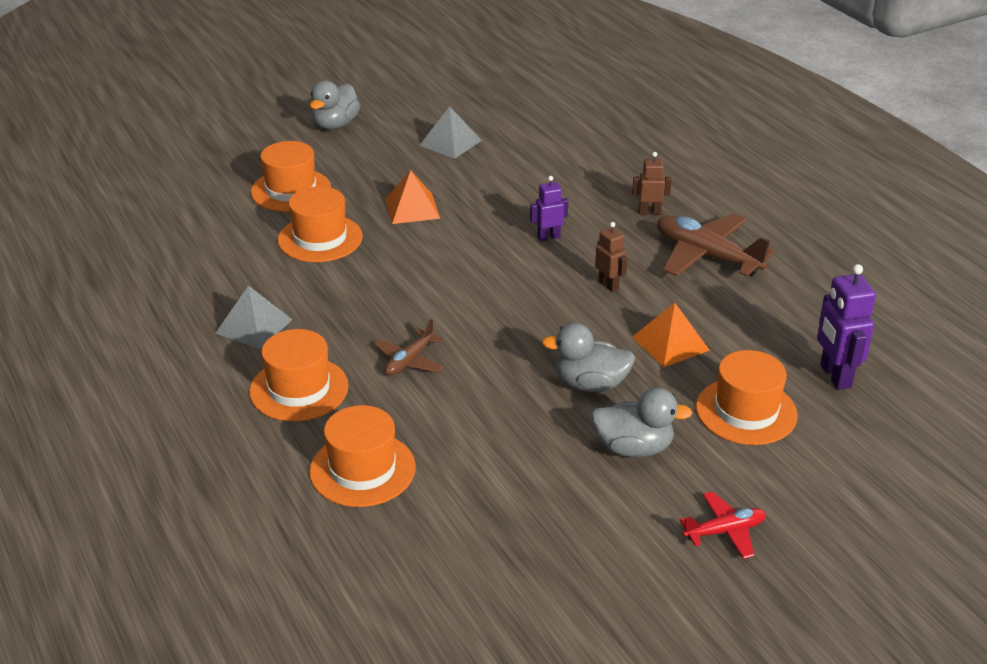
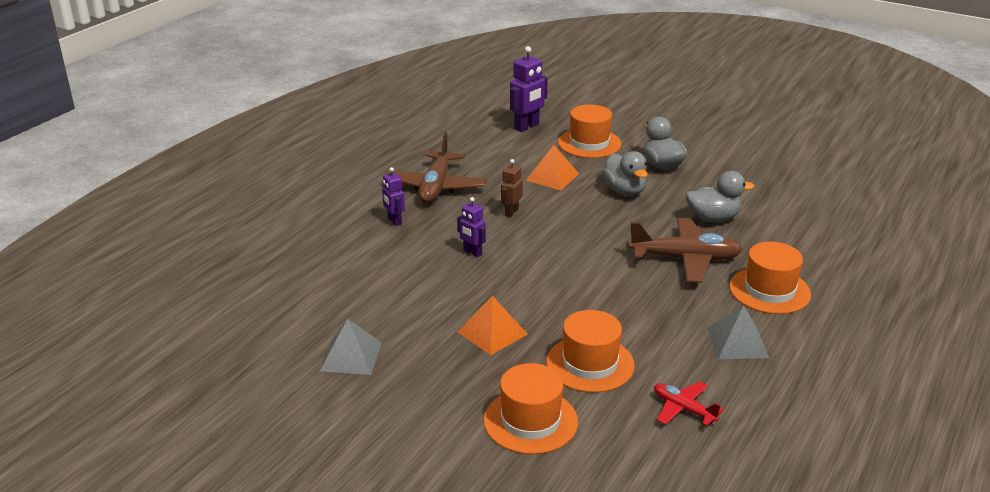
camera: 120 degrees left, 5 degrees down
(335, 124) = (367, 455): grey duck -> grey duck (713, 218)
(362, 469) = (797, 238): orange hat -> none
(409, 361) = (685, 259): brown plane -> brown plane, size x1.82
(649, 212) = (394, 221): brown robot -> purple robot
(724, 531) = (688, 131): red plane -> red plane (683, 409)

